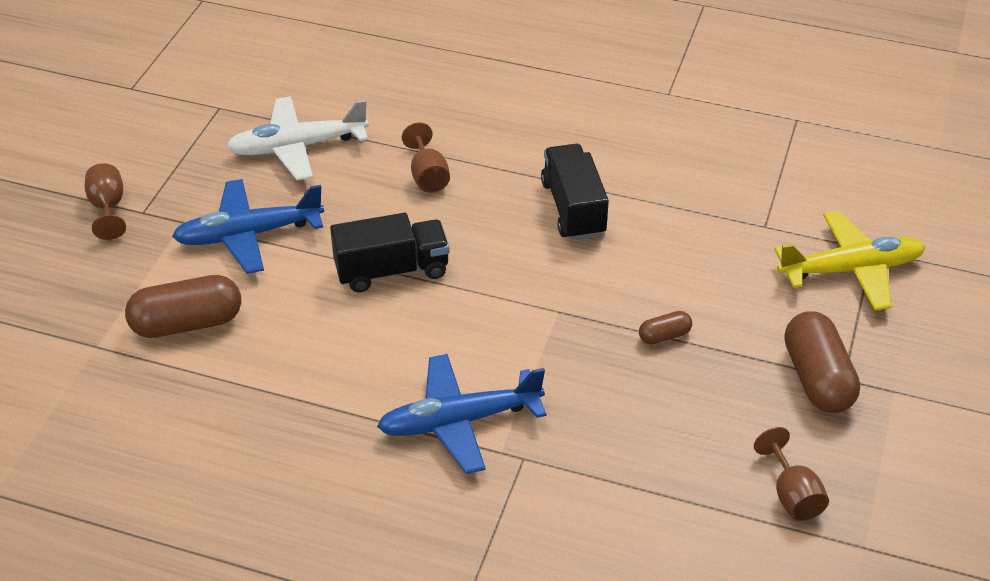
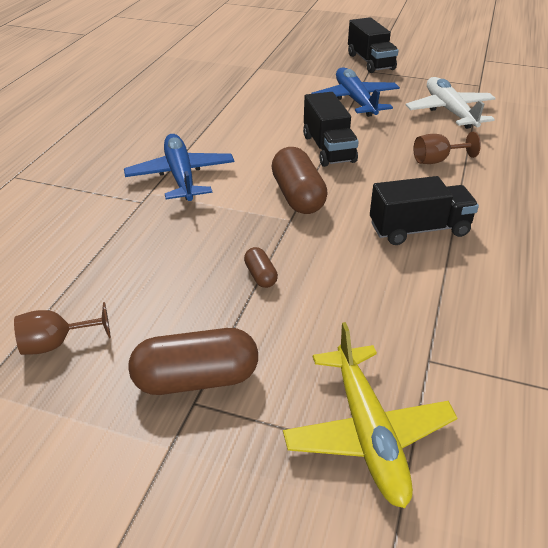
camera: 90 degrees right, 5 degrees down
(108, 207) = (370, 62): brown goblet -> black truck
(187, 323) = (275, 88): brown capsule -> brown capsule (297, 196)

